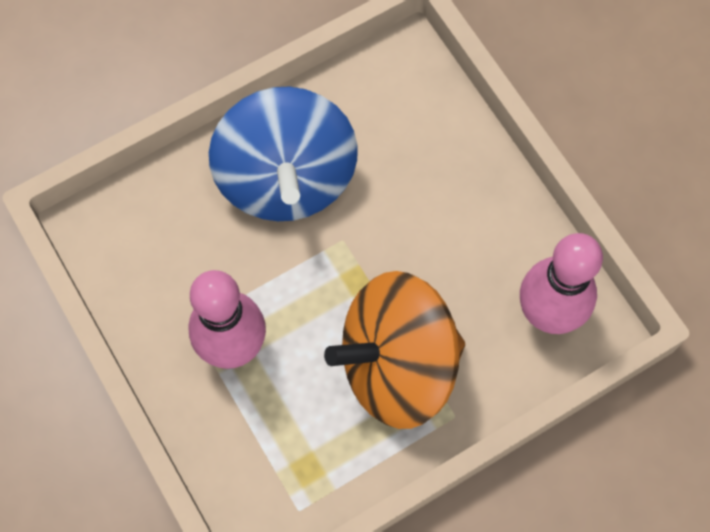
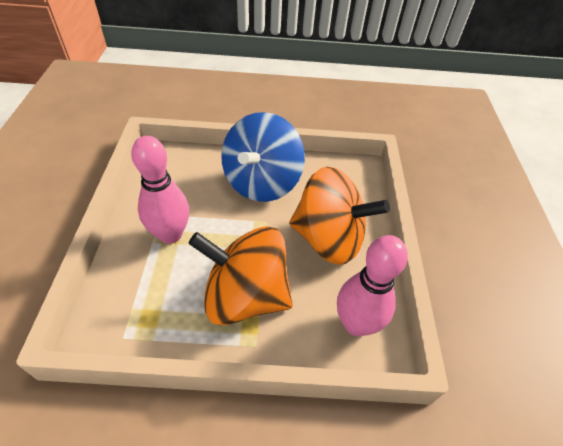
camera: 30 degrees right, 20 degrees down
(442, 214) = (328, 239): none -> orange spinning top

